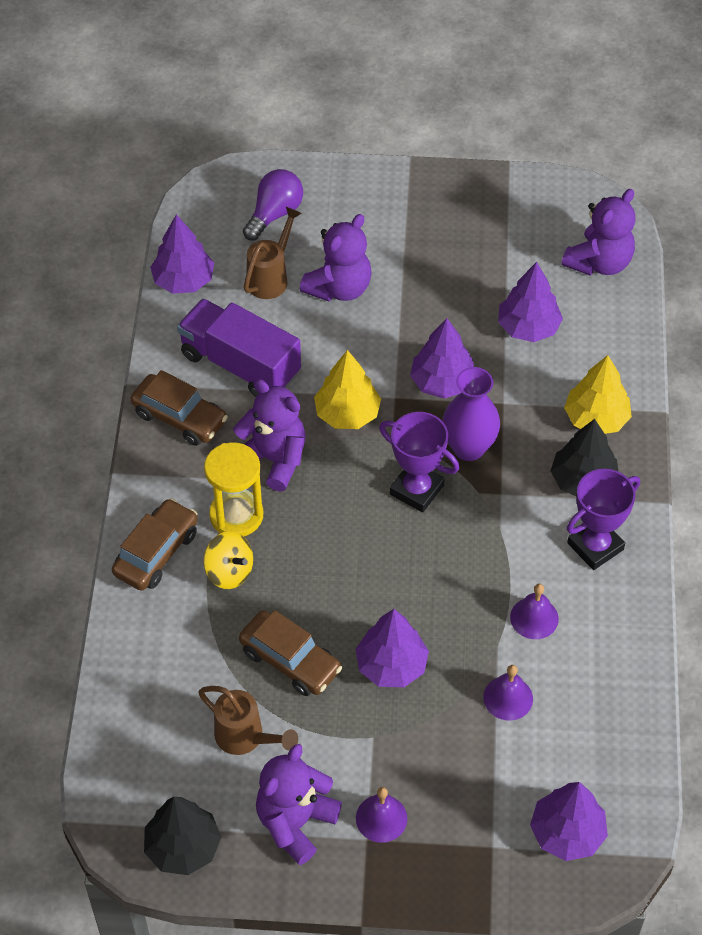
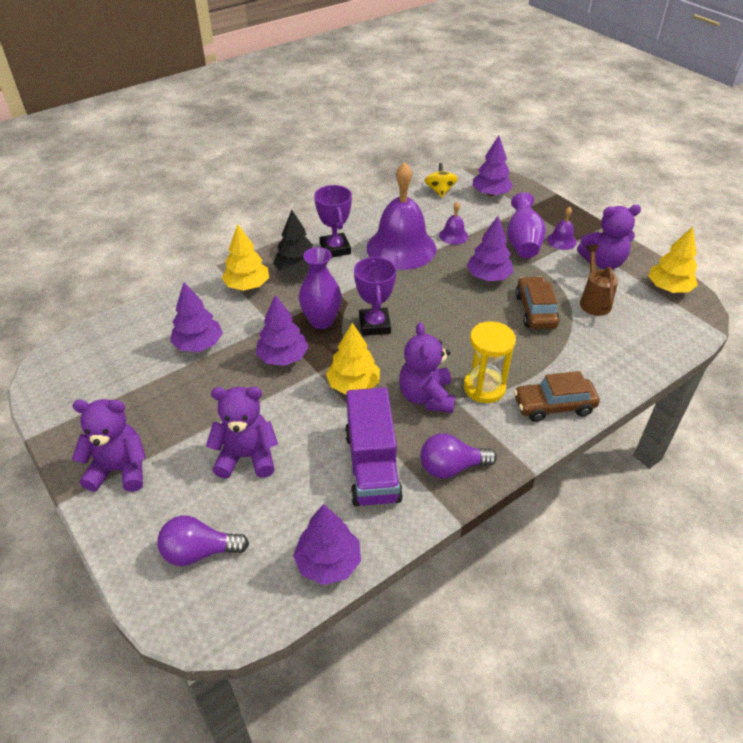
camera: 130 degrees left, 10 degrees down
(179, 417) = (451, 467): brown car -> purple light bulb
(183, 847) = (668, 288): black tree -> yellow tree
(229, 571) = (521, 366): yellow spinning top -> yellow spinning top (440, 191)
(271, 277) = (272, 505): brown watering can -> none
(420, 766) = (522, 243): none -> purple vase
(534, 618) = (401, 248): purple bell -> purple bell, size x2.35
(595, 546) = (335, 249): purple trophy -> purple trophy turned 60 degrees clockwise
(599, 262) = (109, 342): purple teddy bear -> purple teddy bear (120, 470)

